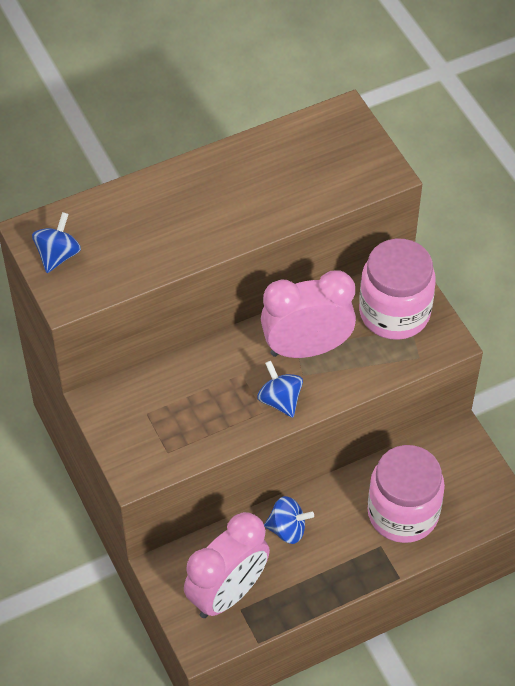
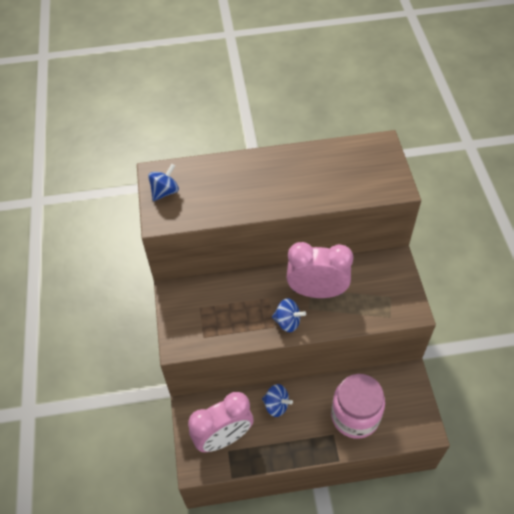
camera: 20 degrees right, 0 degrees up
(280, 400) = (287, 322): blue spinning top -> blue spinning top turned 120 degrees clockwise
(394, 313) = (383, 282): pink jar -> none

